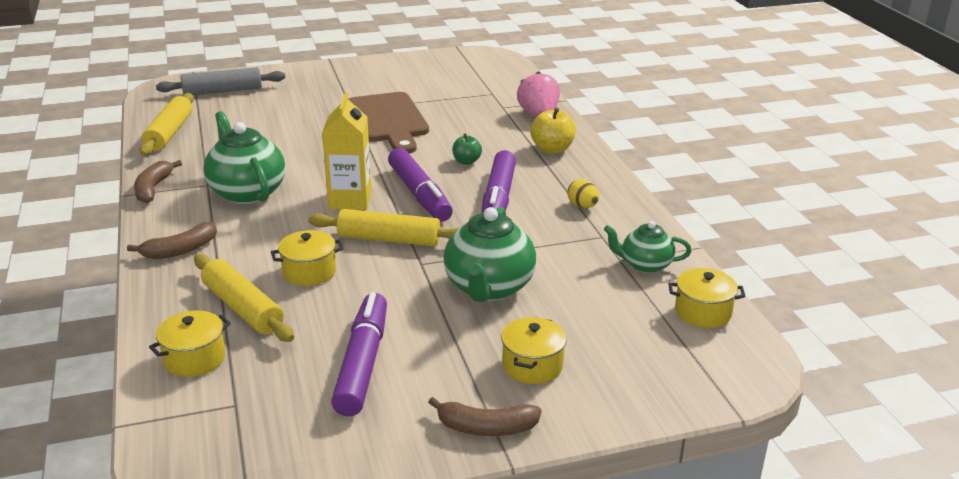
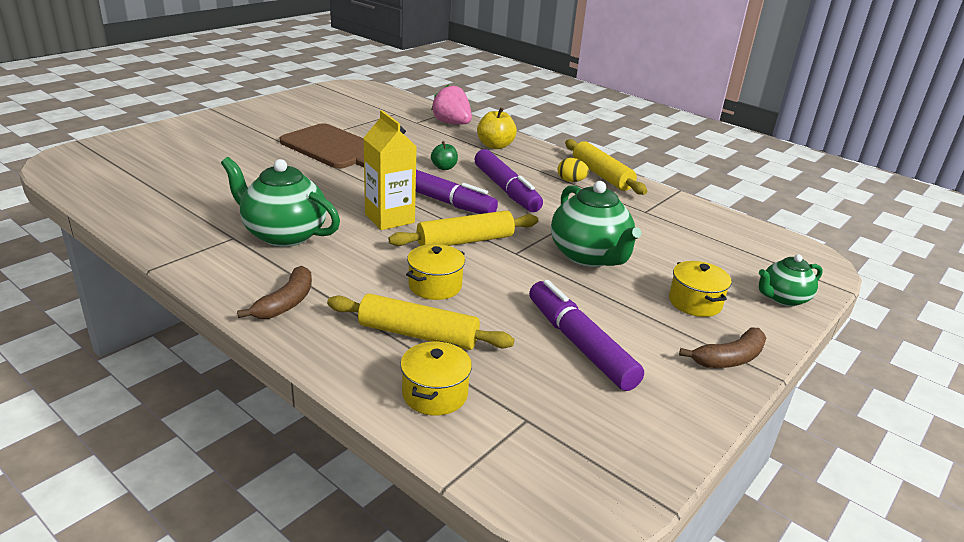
camera: 35 degrees left, 0 degrees up
(153, 188) = (178, 255): brown banana -> none
(169, 133) = (126, 200): yellow rolling pin -> yellow rolling pin (601, 175)
(223, 91) = (136, 152): grey rolling pin -> none
(645, 265) = (665, 211): green teapot -> green teapot (783, 298)
(702, 312) = (740, 232): yellow pot -> none

